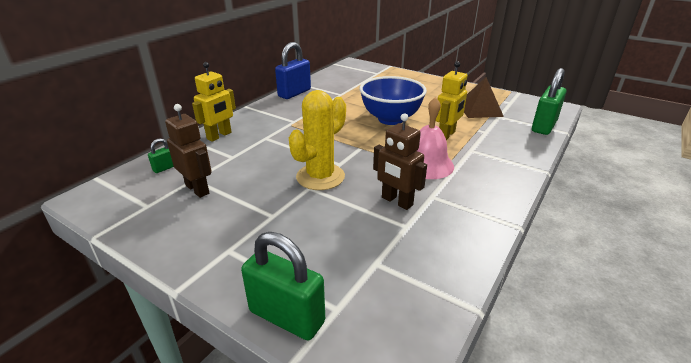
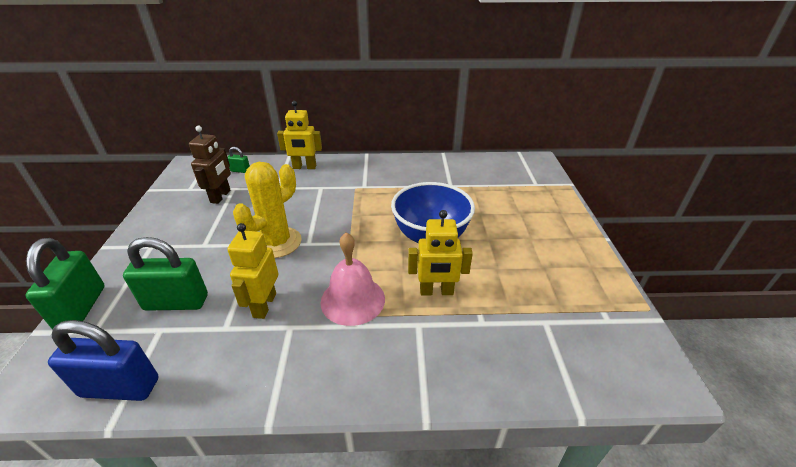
camera: 55 degrees right, 5 degrees up
(294, 93) = (419, 162): blue padlock -> blue padlock (120, 387)
(320, 177) = (277, 242): yellow cactus -> yellow cactus turned 60 degrees counterclockwise
(396, 201) = (264, 305): brown robot -> yellow robot
(479, 109) = (542, 296): brown pyramid -> none
(544, 126) = (569, 381): green padlock -> green padlock (176, 302)

